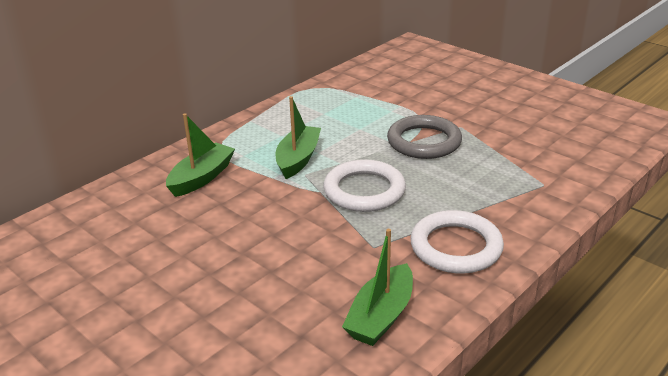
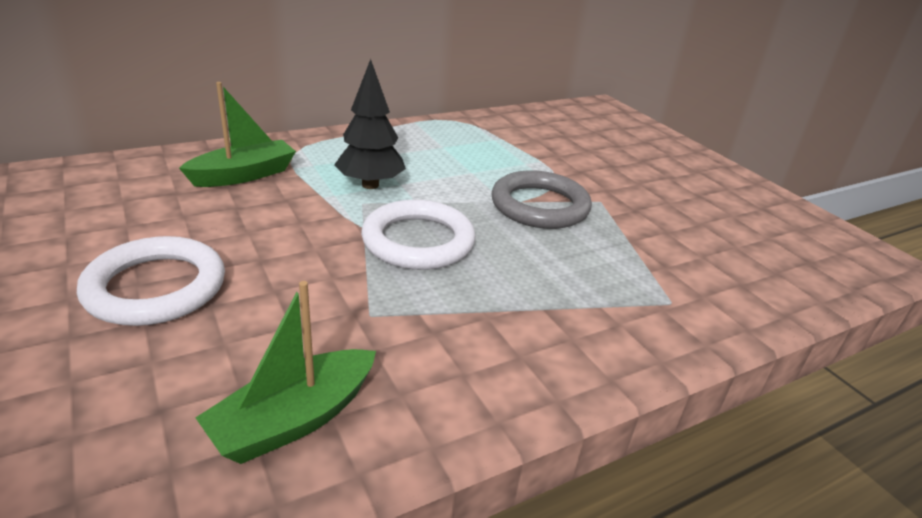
camera: 15 degrees right, 0 degrees up
(298, 159) = (370, 185): green boat -> black tree
(456, 247) = (483, 351): white ring -> white ring (155, 287)

